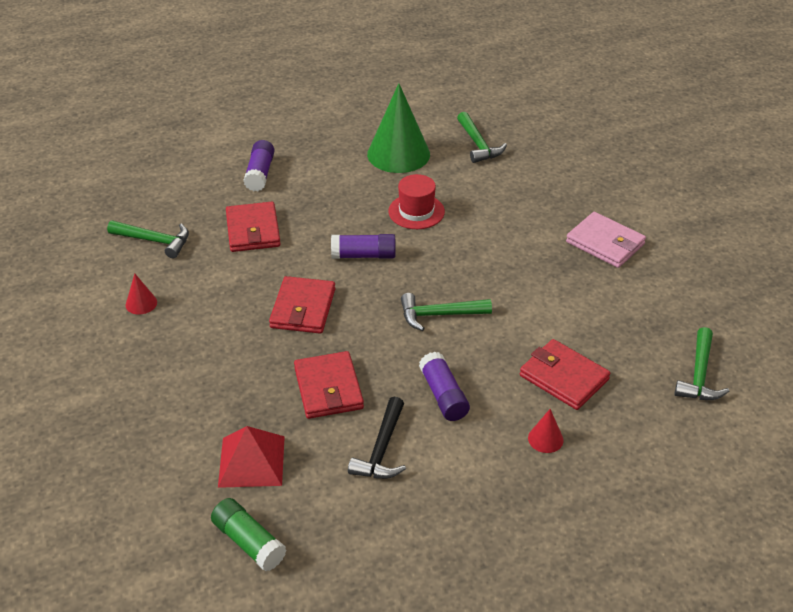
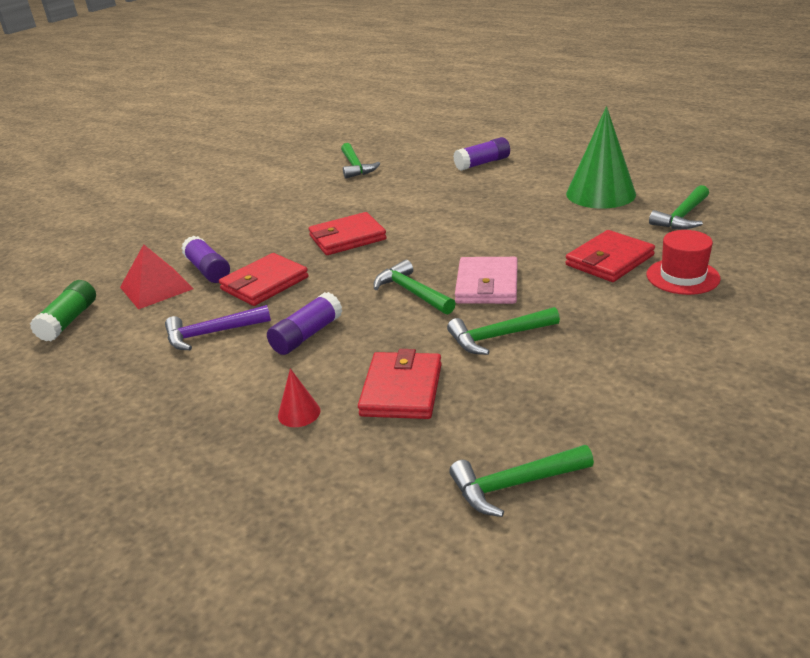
camera: 60 degrees right, 10 degrees down
(141, 303) = (286, 189): red cone -> none
(253, 230) = (413, 187): red wallet -> red wallet (609, 260)
(363, 255) = (444, 233): purple glue stick -> purple glue stick (208, 270)
(381, 450) = (211, 334): black hammer -> purple hammer
(416, 211) = (536, 230): red hat -> red hat (682, 276)
(543, 305) = (497, 337): none -> green hammer
(605, 243) = (652, 334): pink wallet -> pink wallet (487, 285)

